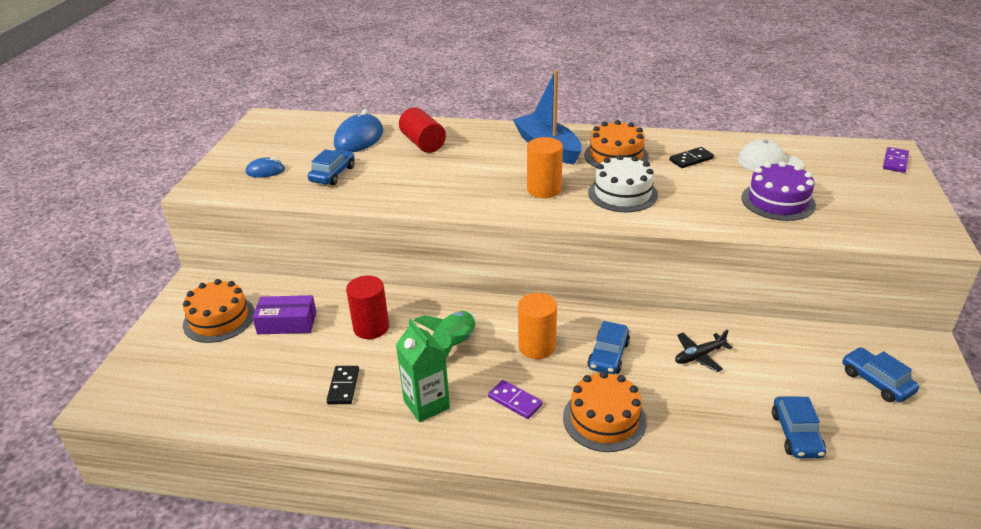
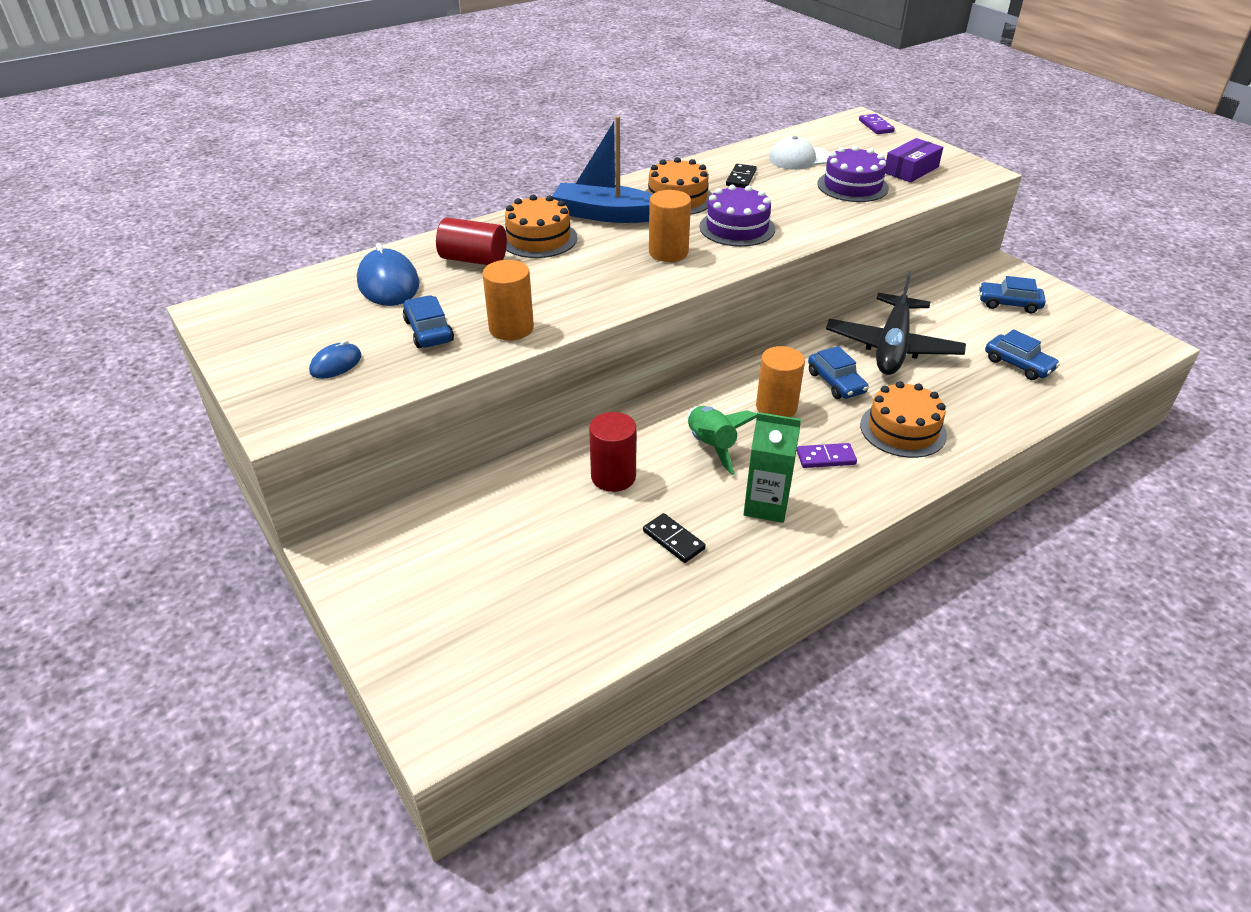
camera: 45 degrees left, 5 degrees up
(219, 319) = (435, 567): orange cake -> orange cake (538, 239)
(287, 323) = (521, 524): purple box -> purple box (911, 170)
(373, 193) = (511, 328): none -> orange cylinder
(622, 193) = (737, 228): white cake -> purple cake
(699, 356) = (892, 347): black plane -> black plane, size x2.22

